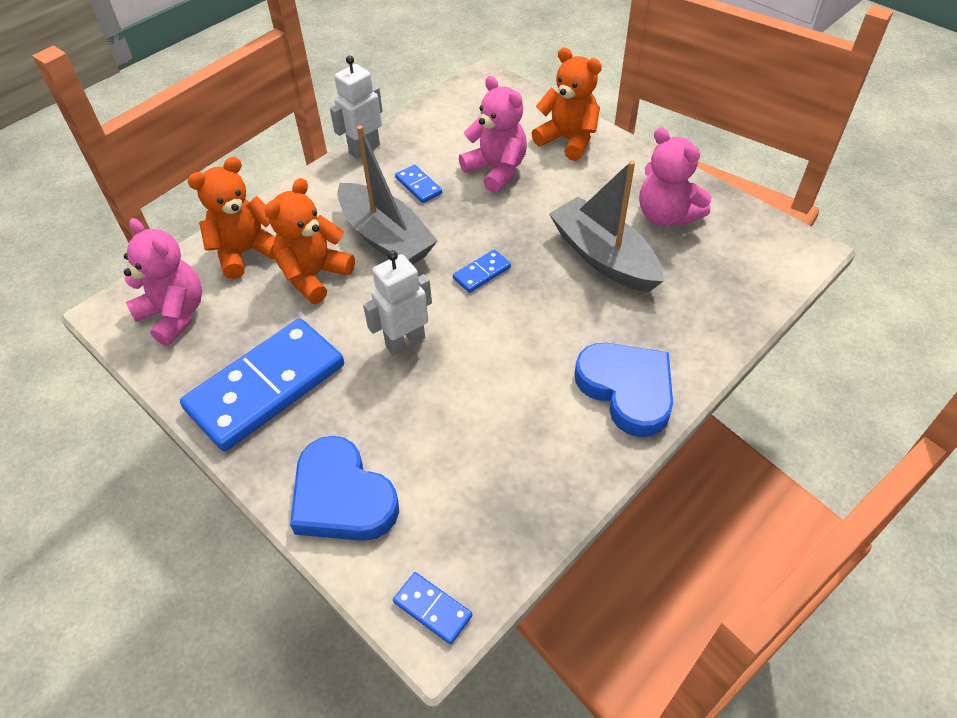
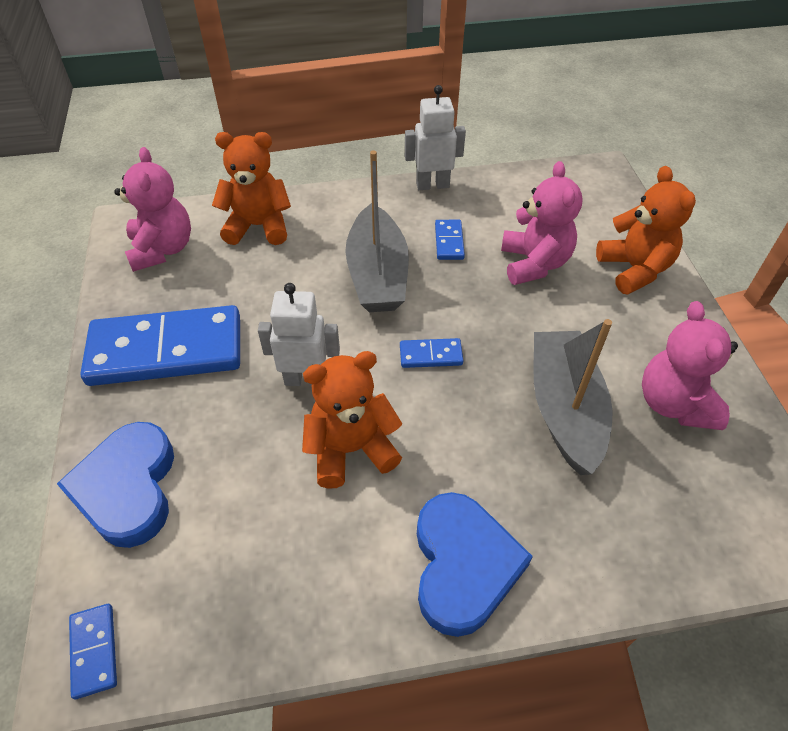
camera: 35 degrees right, 0 degrees up
(314, 276) = (290, 275): orange teddy bear -> orange teddy bear (351, 449)

